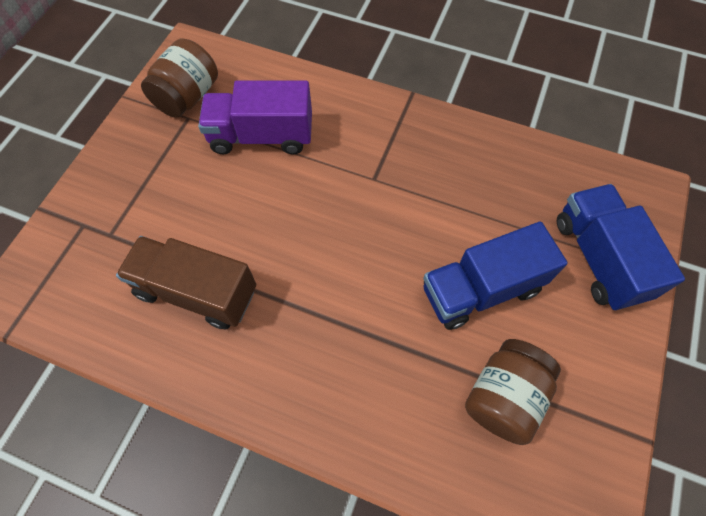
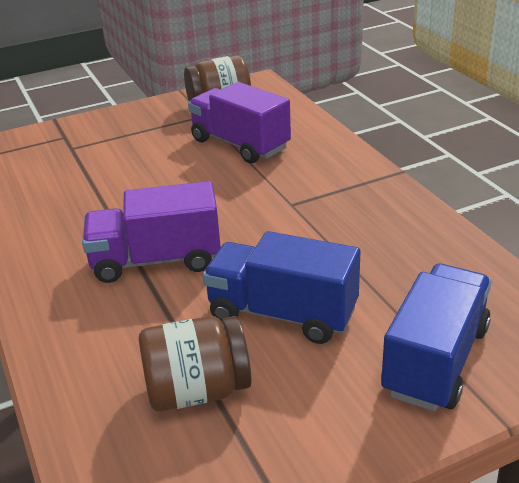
camera: 45 degrees right, 30 degrees down
(197, 292) = (77, 199): brown truck -> none
(343, 307) = (156, 260): none -> purple truck

